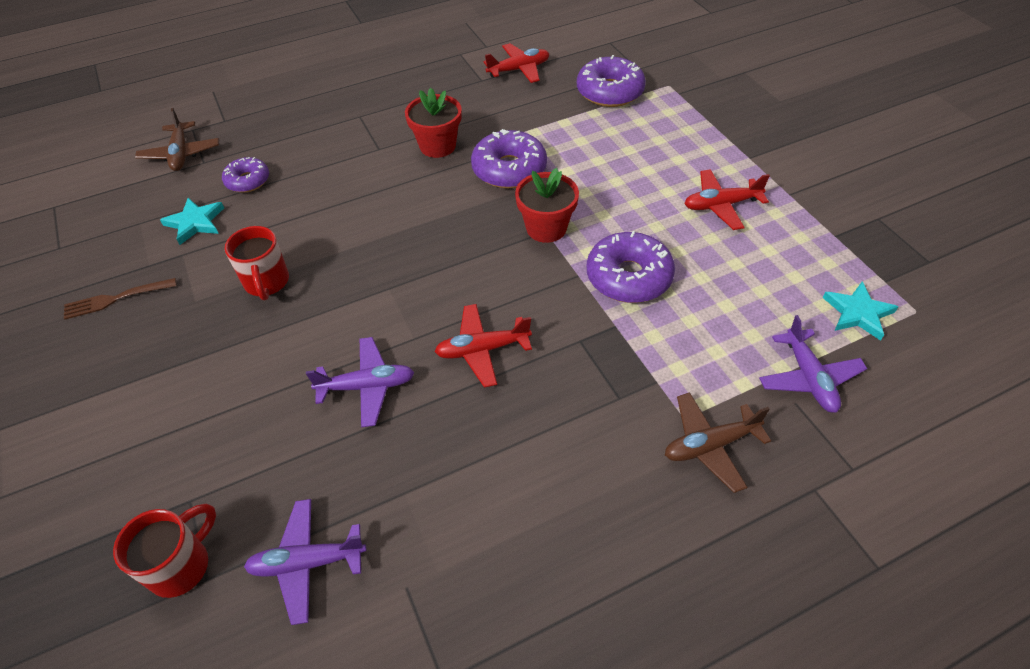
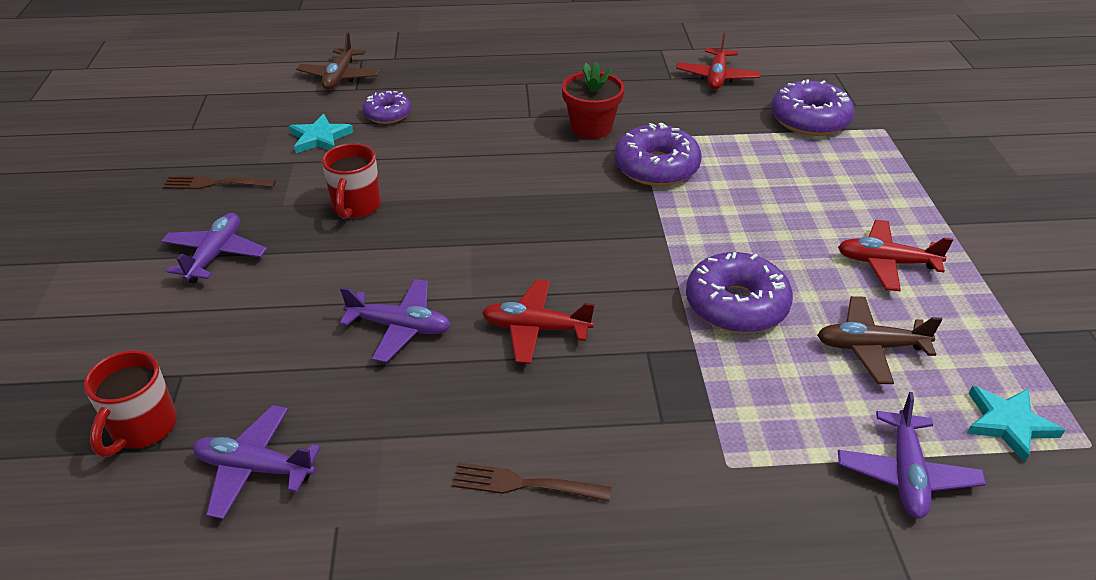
camera: 20 degrees right, 10 degrees down
(157, 372) = (215, 255): none -> purple plane
(181, 565) = (142, 428): red mug -> red mug turned 135 degrees clockwise
(519, 70) = (717, 77): red plane -> red plane turned 105 degrees clockwise
(541, 490) = (525, 484): none -> brown fork
(546, 228) = (667, 233): red flower pot -> none
(710, 445) = (744, 505): brown plane -> brown plane (870, 347)

